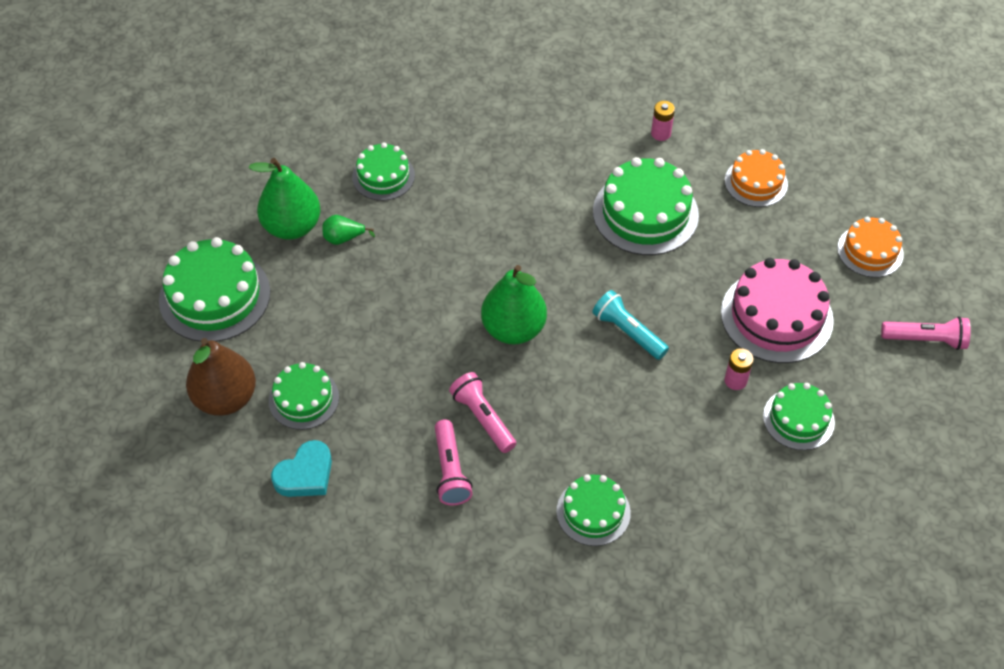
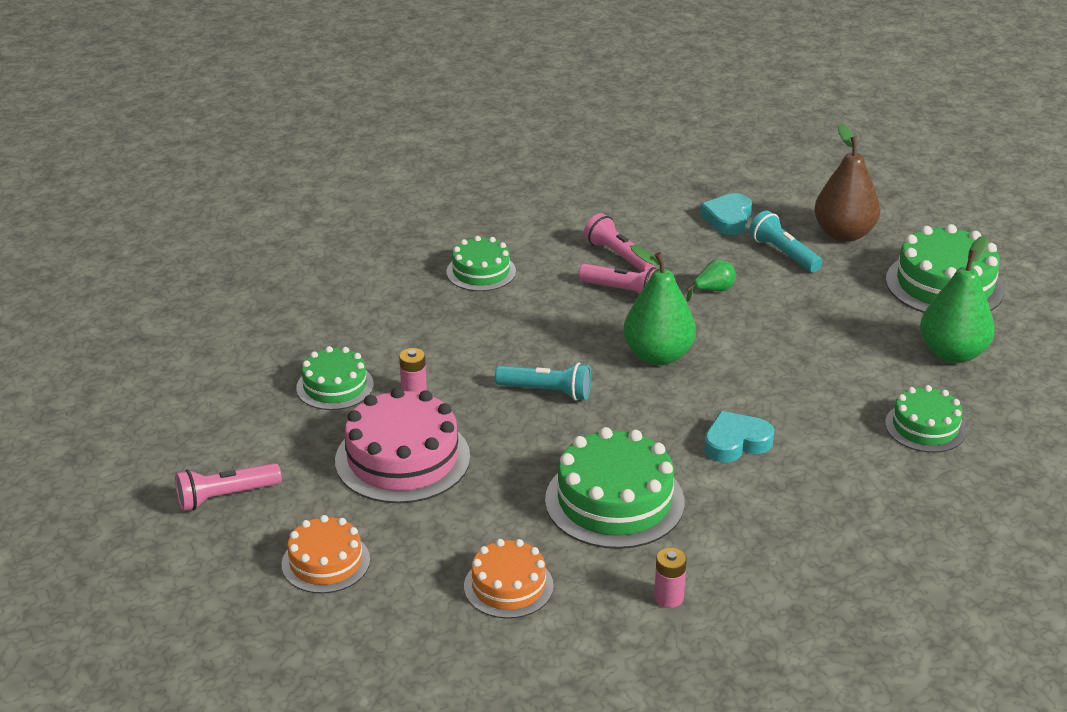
camera: 150 degrees right, 20 degrees down
(304, 399) = (783, 254): green cake -> turquoise flashlight
(344, 238) = (893, 363): green pear -> green pear (713, 290)
(524, 222) = (736, 442): none -> turquoise heart

